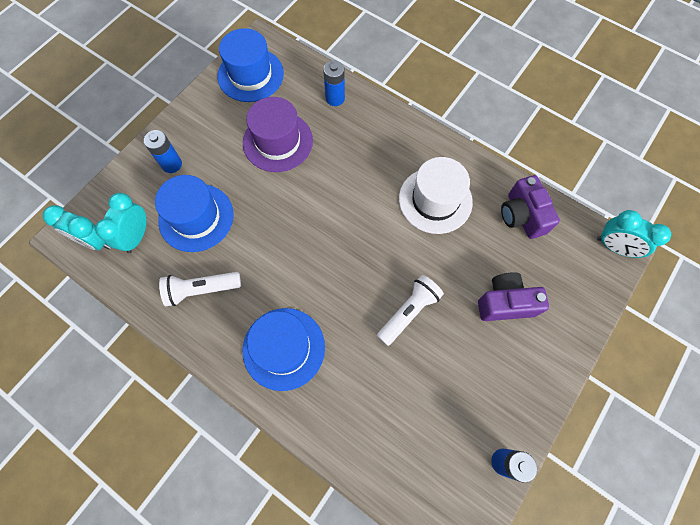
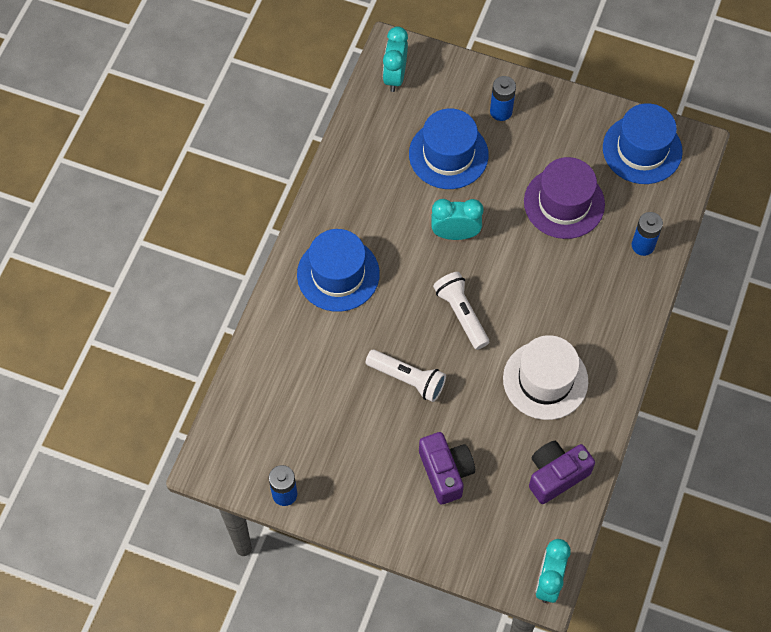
camera: 75 degrees right, 5 degrees down
(137, 236) = (411, 109): turquoise clock -> turquoise clock (455, 234)
(201, 290) = (374, 185): white flashlight -> white flashlight (461, 314)

